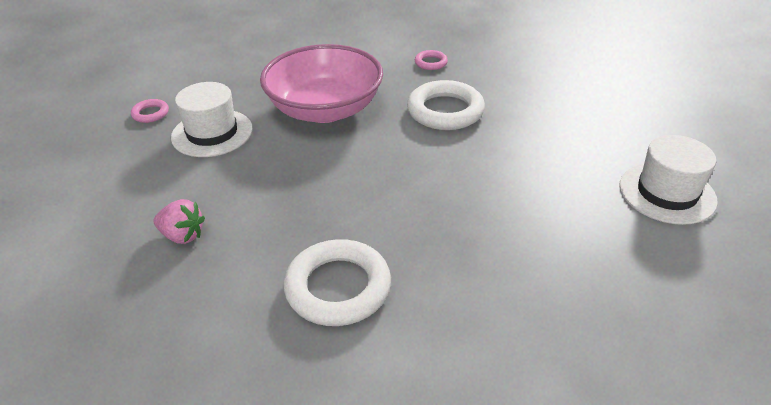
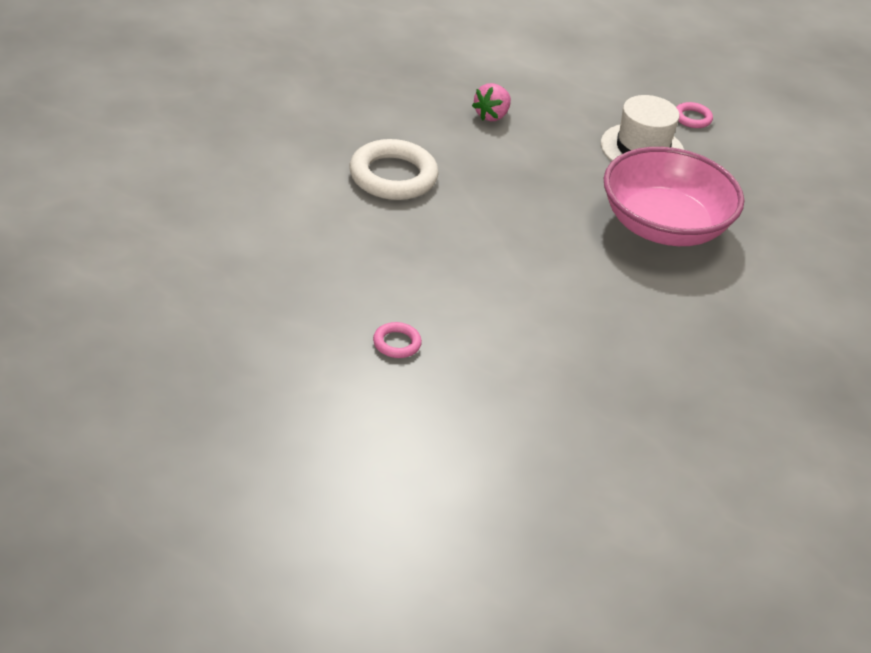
camera: 100 degrees right, 0 degrees up
(431, 63) = (753, 336): pink ring -> pink ring (396, 343)
(445, 111) = (631, 311): white ring -> none
(667, 193) = (413, 415): white hat -> none

